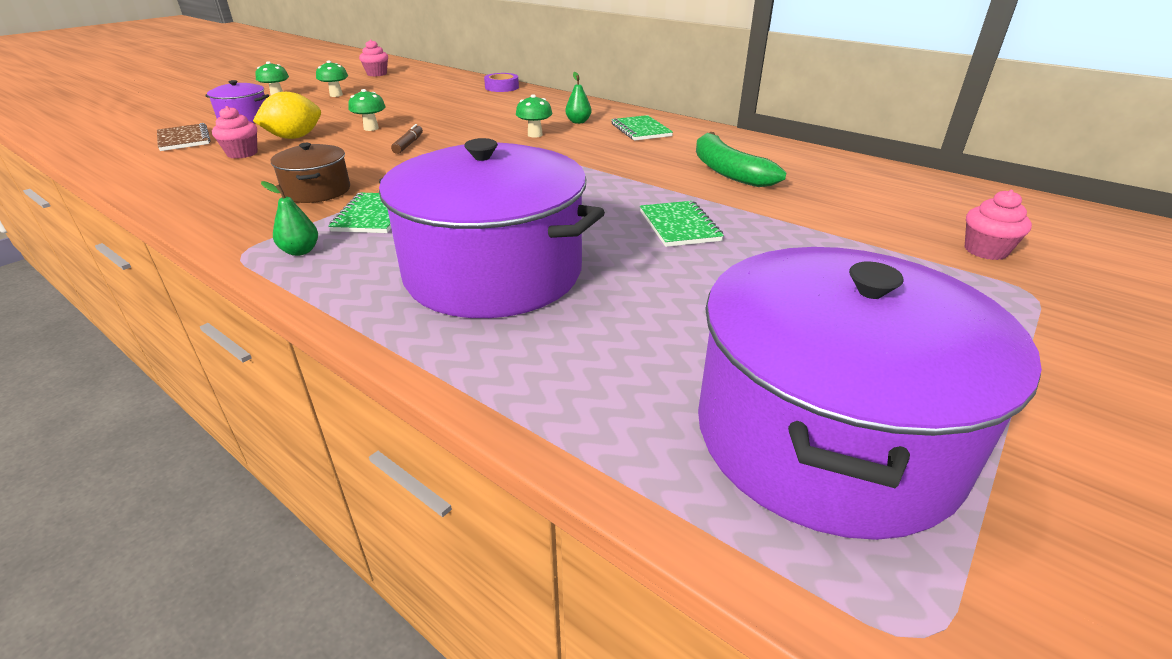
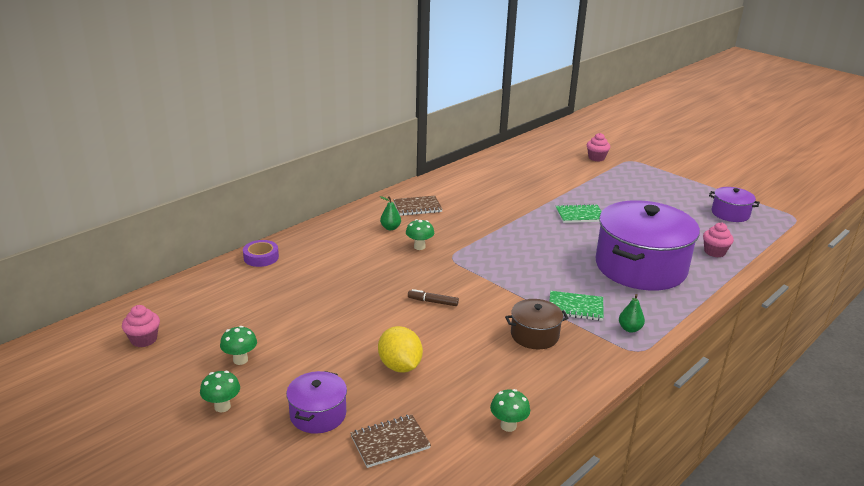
camera: 85 degrees left, 5 degrees down
(242, 153) = (443, 390): pink cupcake -> pink cupcake (714, 252)
(371, 128) = (382, 324): green mushroom -> green mushroom (508, 426)
(640, 130) = (417, 207): green notebook -> brown notebook
(727, 171) = (502, 192): green banana -> none
(825, 435) = (730, 214): purple pot -> purple pot, size x0.46

